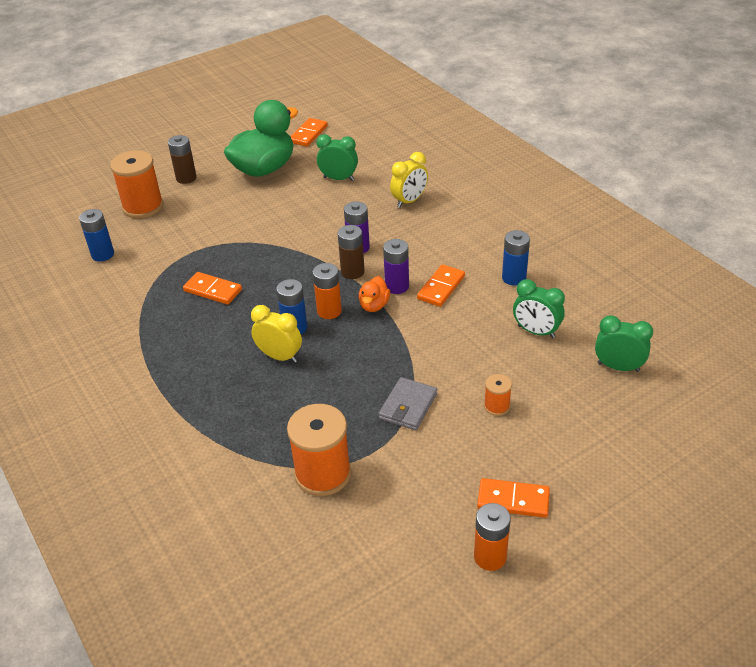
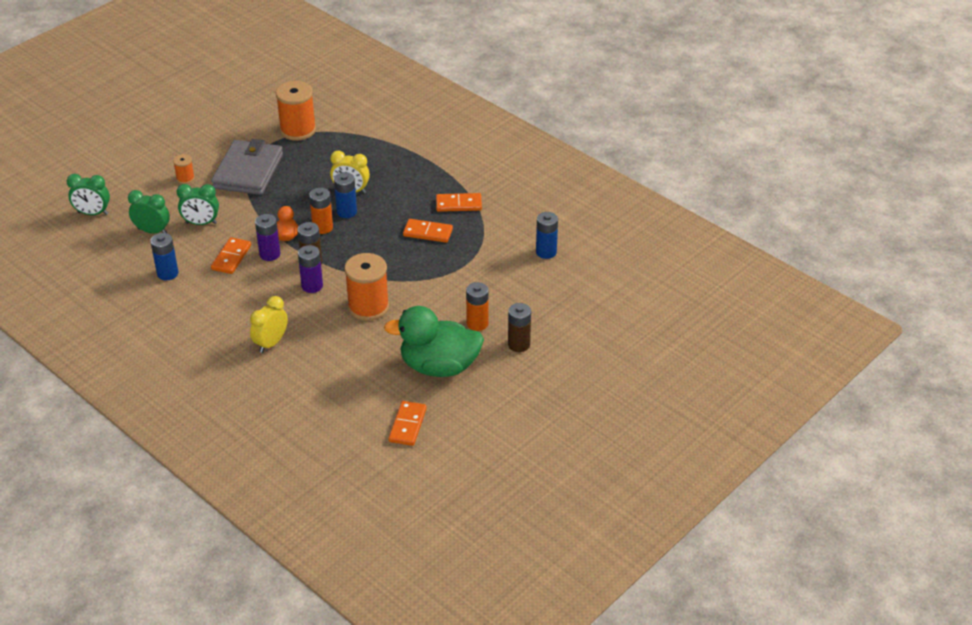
camera: 165 degrees right, 0 degrees up
(143, 207) = (542, 304): orange spool -> orange spool (368, 307)
(264, 169) = (439, 366): green duck -> green duck turned 60 degrees clockwise
(338, 179) = (352, 363): green clock -> green clock (201, 223)
(408, 406) = (248, 171): grey wallet -> grey wallet, size x1.79
(490, 557) = (191, 107): orange battery -> orange battery (477, 323)
(513, 500) = (176, 132): orange domino -> orange domino (458, 204)

